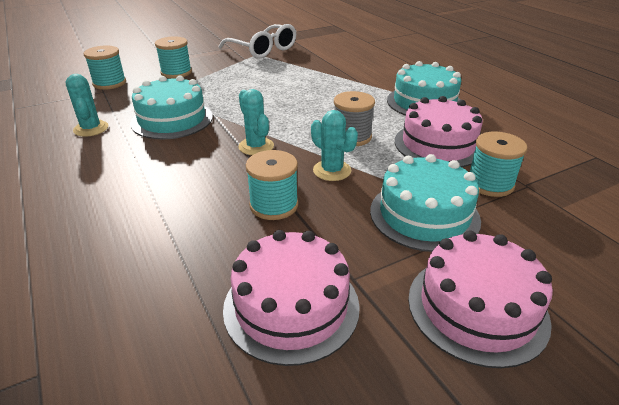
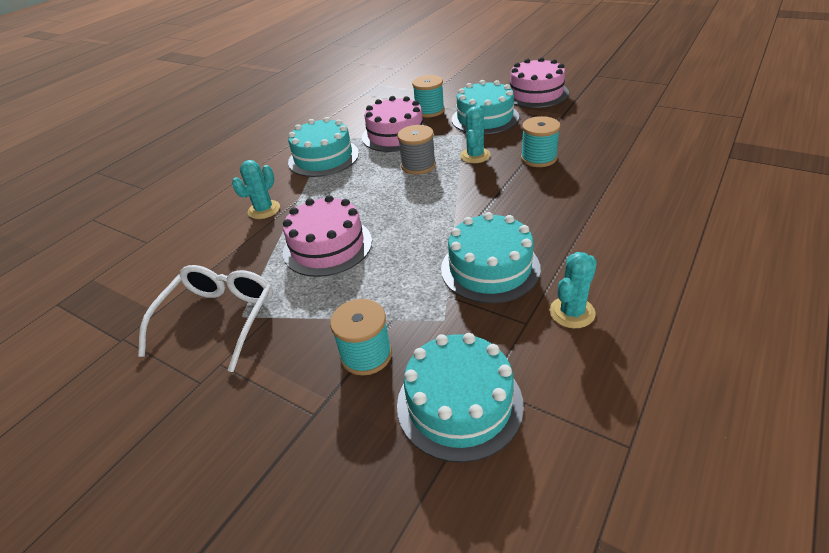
camera: 115 degrees left, 5 degrees up
(109, 83) = (459, 403): turquoise spool -> turquoise cake
(256, 146) = (481, 197): turquoise cactus -> turquoise cactus (264, 210)
(291, 306) = (598, 124): pink cake -> pink cake (327, 246)

